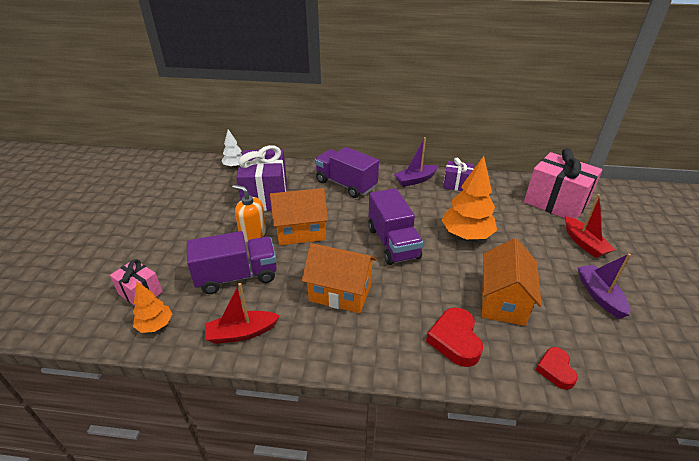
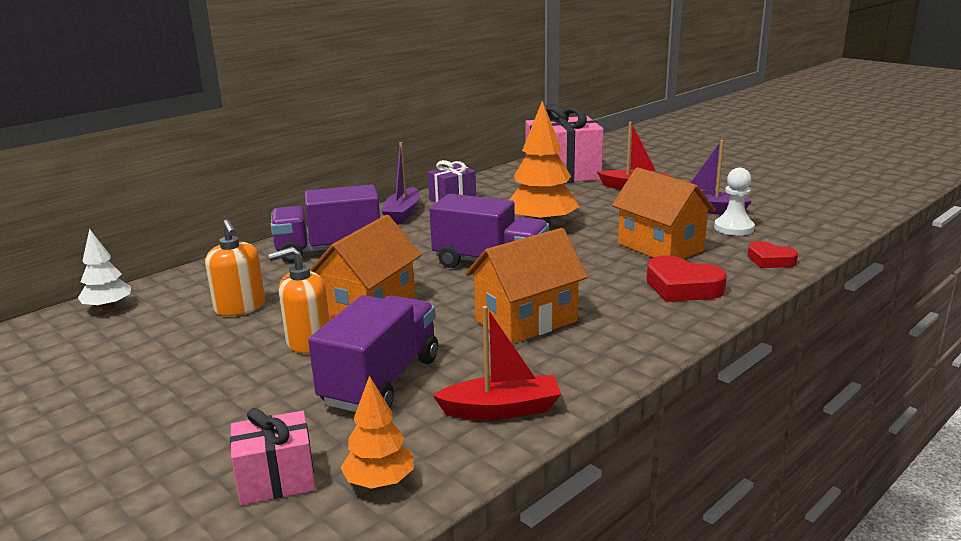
camera: 50 degrees left, 15 degrees down
(242, 333) = (501, 410): red boat -> red boat turned 120 degrees counterclockwise
(265, 196) = (240, 307): purple gift -> orange soap dispenser
(586, 325) = (733, 228): none -> white pawn

